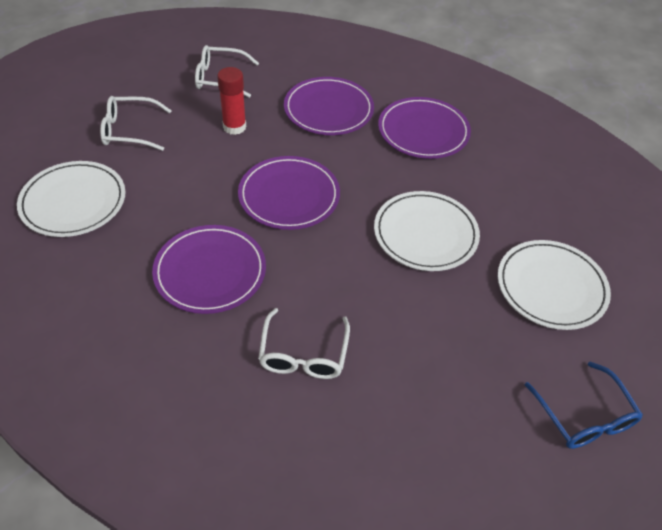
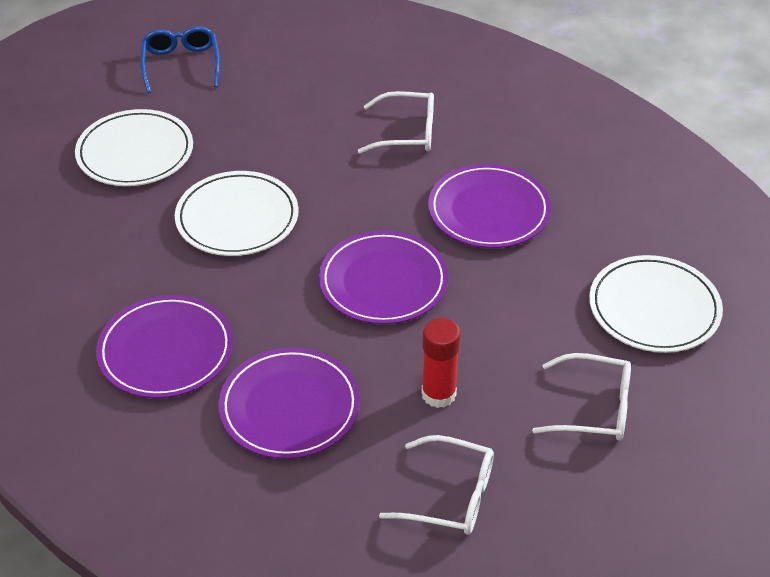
camera: 165 degrees left, 5 degrees down
(303, 354) = (406, 132): white glasses -> white glasses turned 75 degrees clockwise

